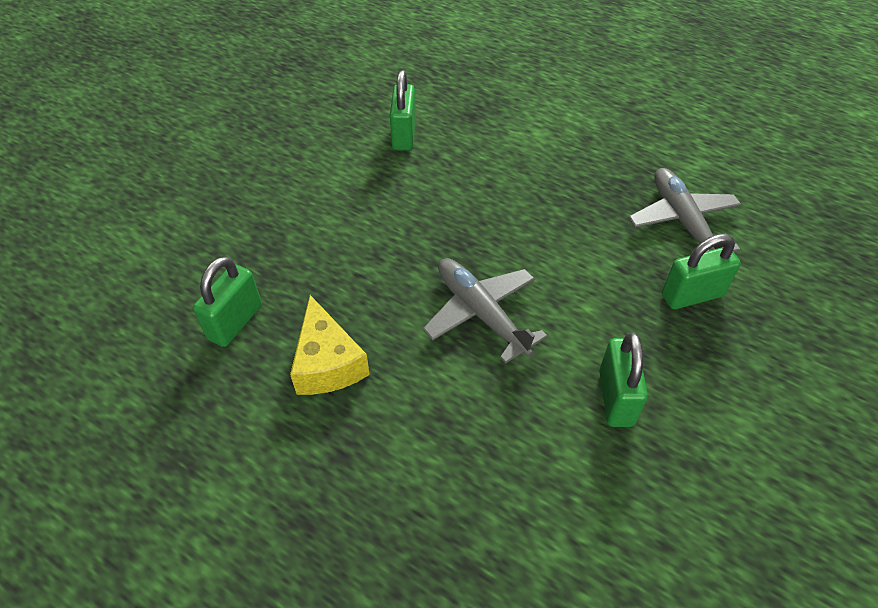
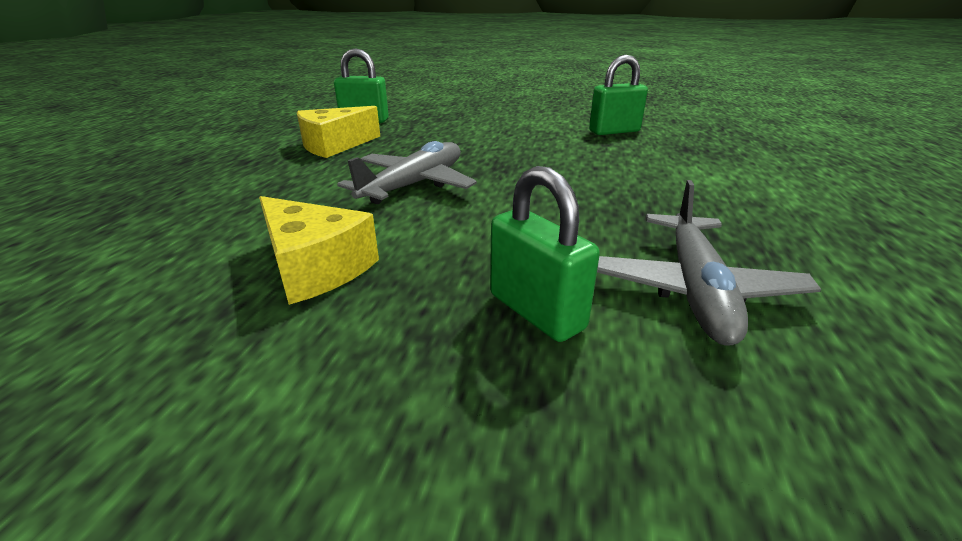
camera: 70 degrees right, 20 degrees down
(616, 398) = (315, 267): green padlock -> yellow cheese
(683, 221) = (695, 288): grey plane -> grey plane turned 135 degrees clockwise

